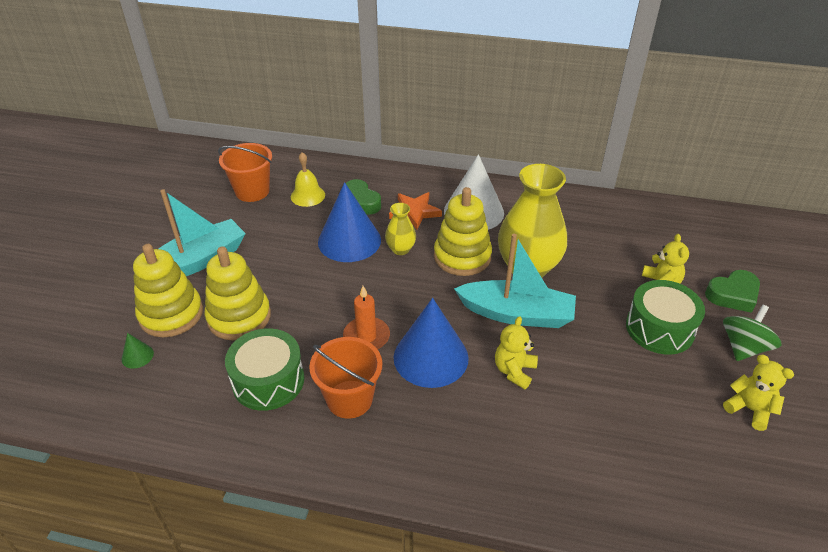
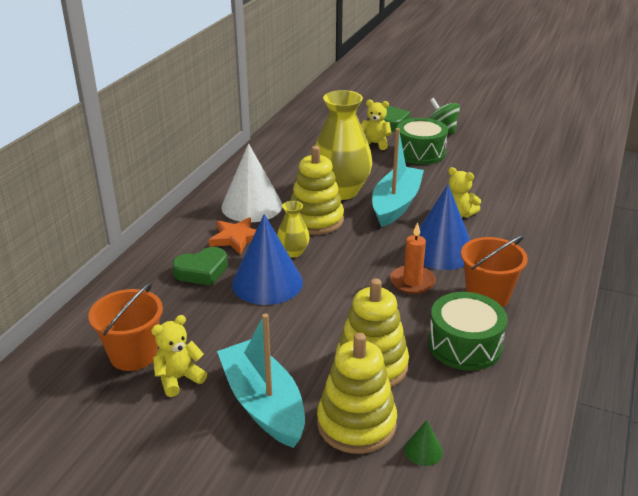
camera: 80 degrees left, 10 degrees down
(307, 195) = (169, 308): yellow bell -> none
(749, 409) = (493, 140): yellow teddy bear -> yellow teddy bear (179, 379)

